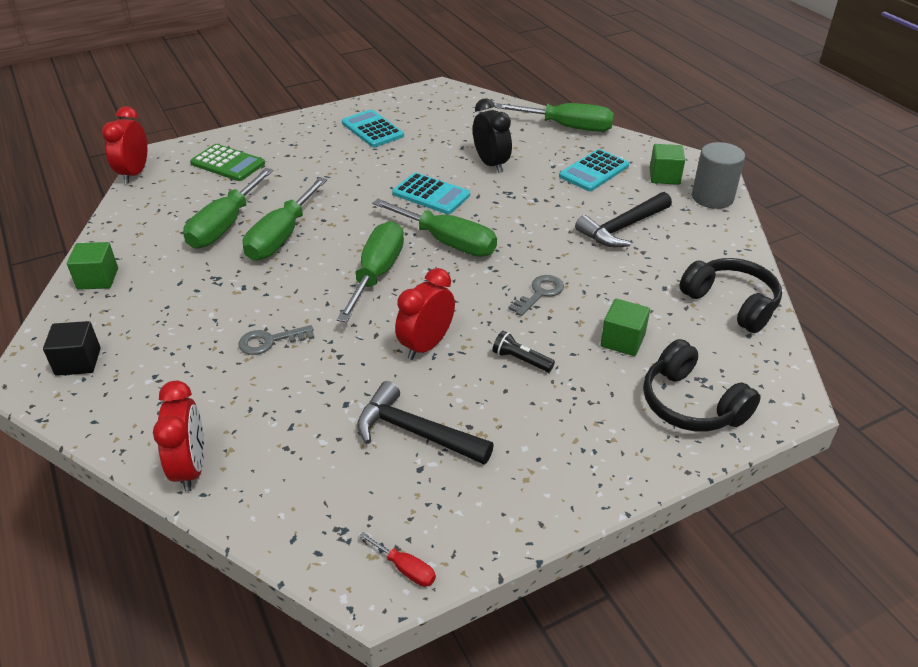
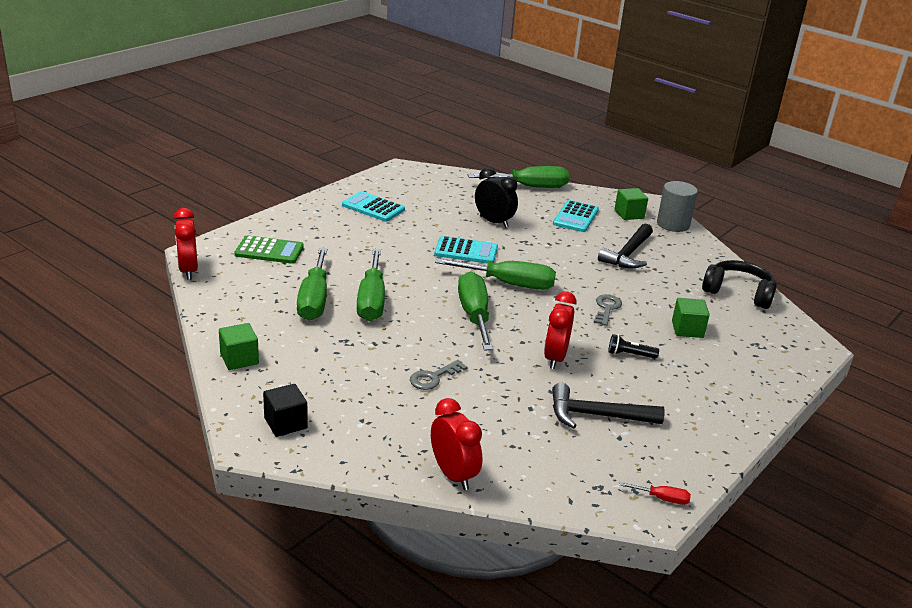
camera: 25 degrees left, 10 degrees down
(691, 404) = (761, 360): black headphones -> none

